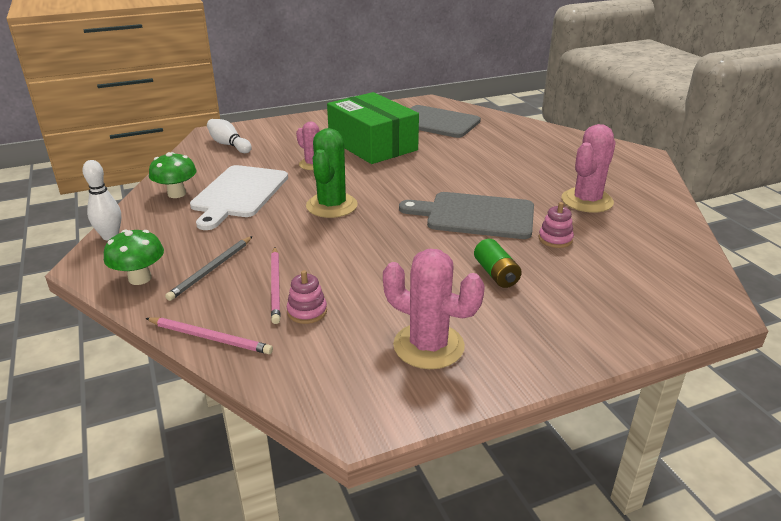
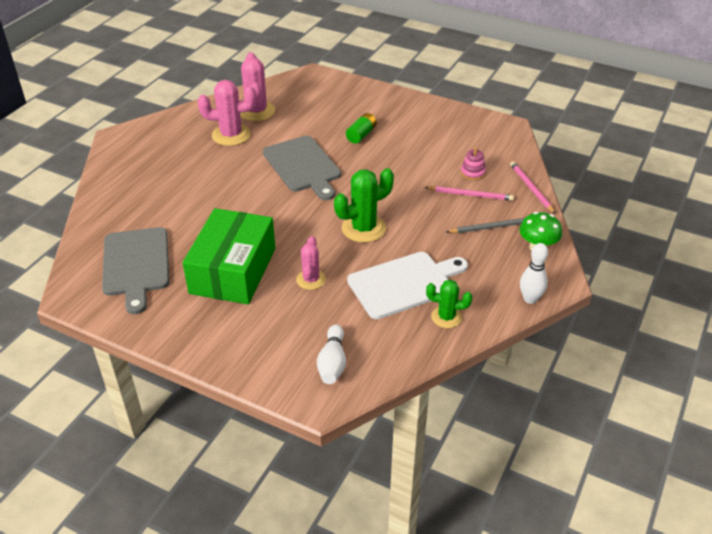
camera: 130 degrees left, 10 degrees up
(177, 194) = (446, 317): green mushroom -> green cactus
(275, 286) = (470, 195): pink pencil -> pink pencil turned 60 degrees clockwise
(428, 346) = (444, 129): pink cactus -> pink cactus (256, 111)
(555, 239) = (298, 130): pink stacking toy -> none

